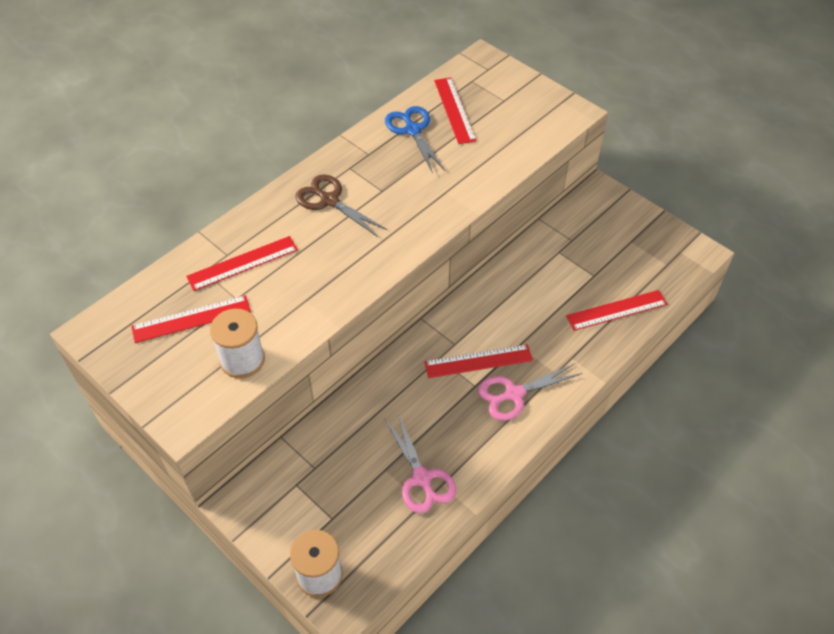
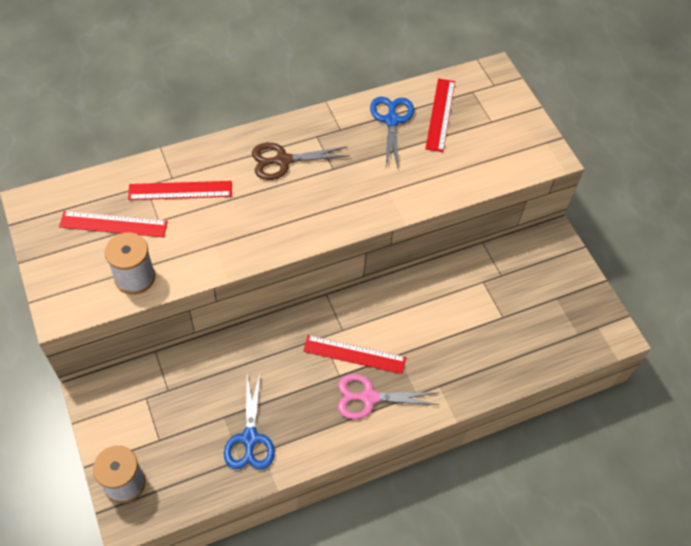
camera: 20 degrees right, 5 degrees up
(329, 200) = (283, 160): brown scissors -> brown scissors turned 75 degrees counterclockwise
(422, 478) = (250, 438): pink scissors -> blue scissors
(616, 310) = (505, 358): red ruler -> none

